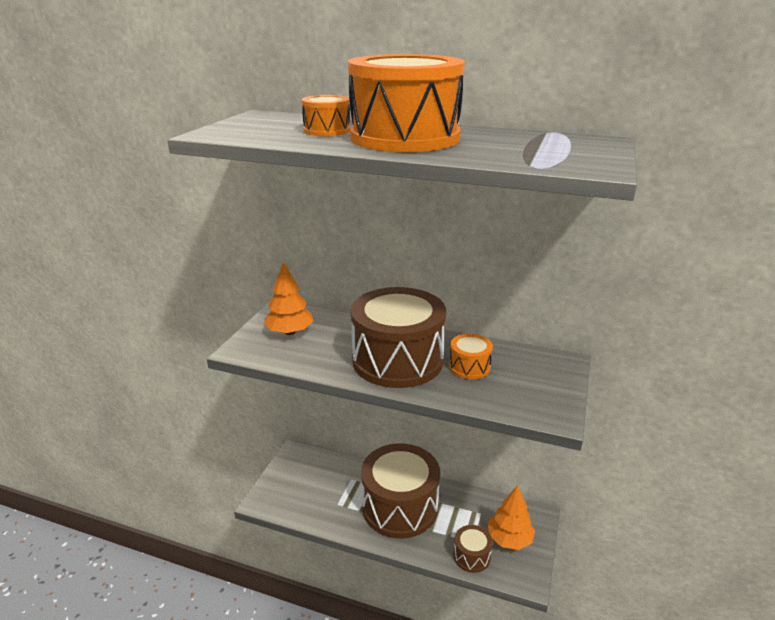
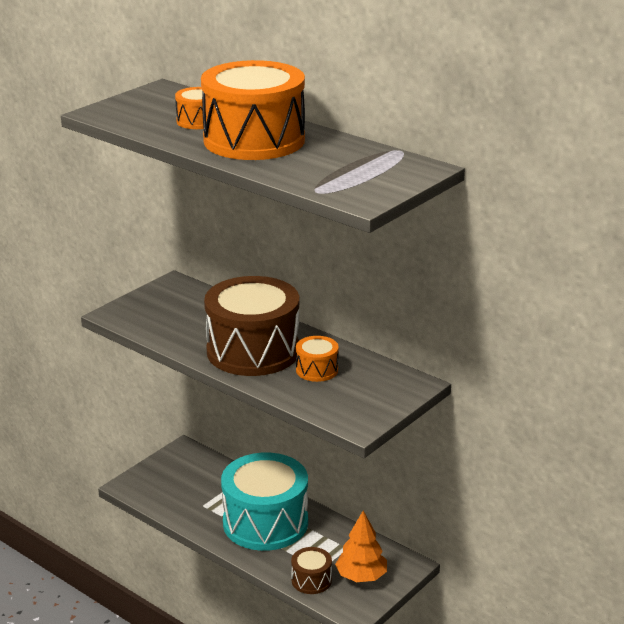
camera: 20 degrees right, 0 degrees up
(290, 332) = (170, 306): orange tree -> none
(400, 507) = (265, 522): brown drum -> turquoise drum

